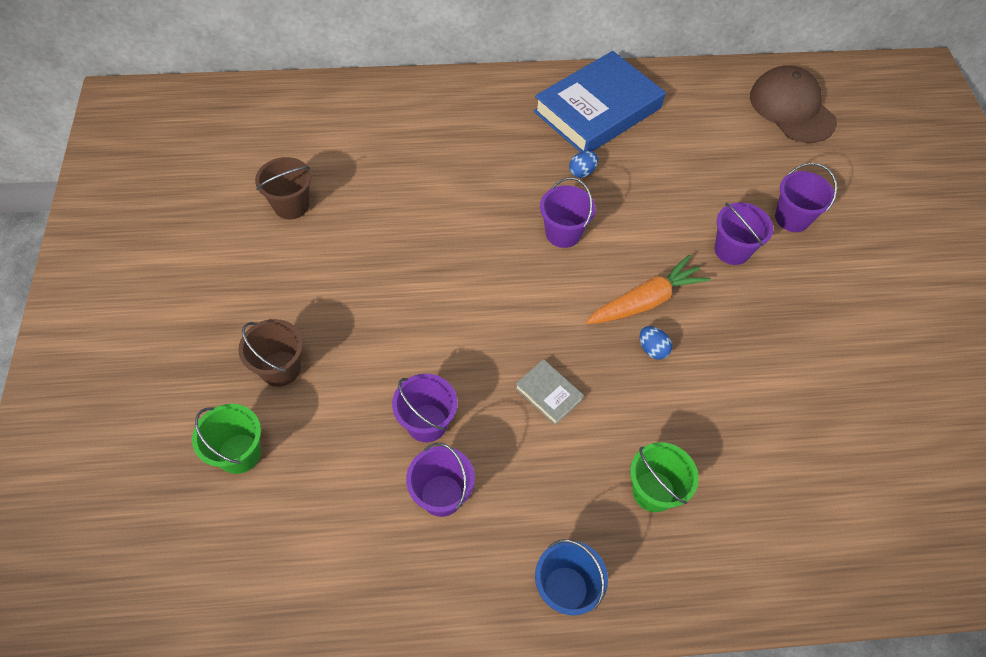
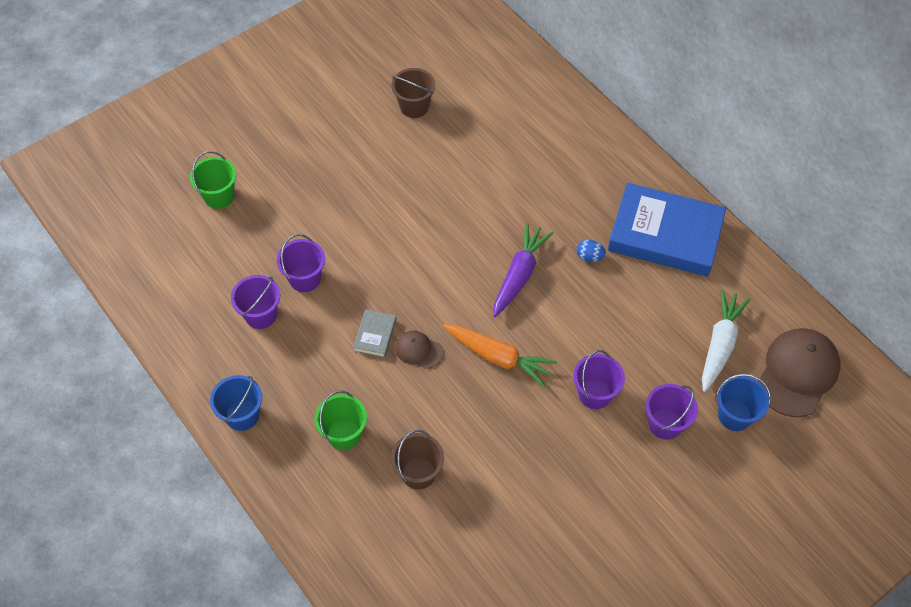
camera: 60 degrees right, 0 degrees up
(280, 368) = (288, 180): brown bucket -> brown bucket (418, 473)
(563, 233) = (519, 274): purple bucket -> purple carrot
(593, 364) = (419, 350): none -> brown cap
(652, 349) = (458, 381): blue egg -> none
(734, 138) = (720, 344): none -> white carrot
(809, 168) = (734, 415): none -> blue bucket

